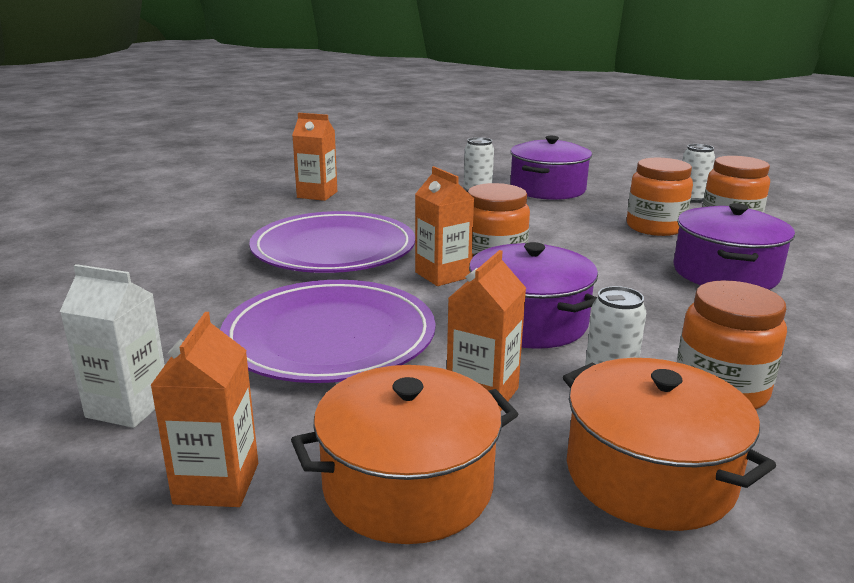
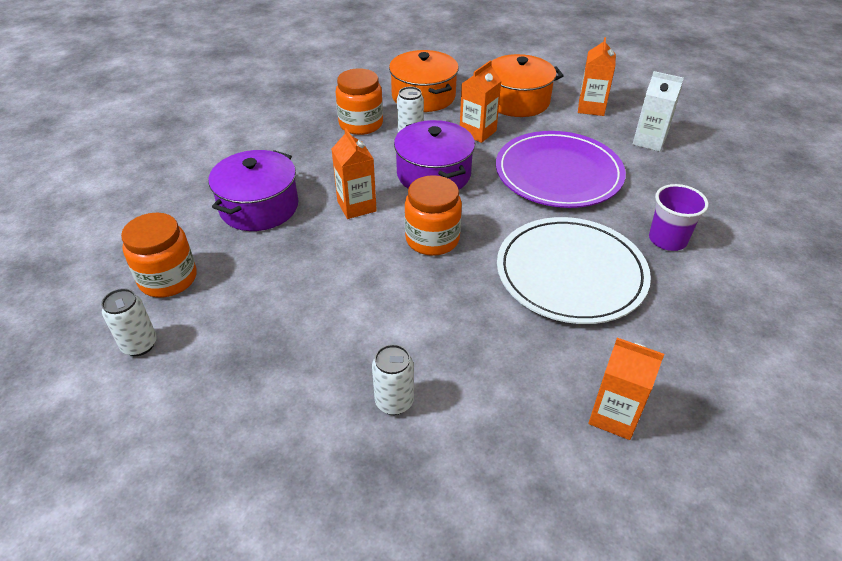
camera: 170 degrees left, 20 degrees up
(204, 279) = (667, 240): none -> purple cup
(333, 249) = (571, 273): purple plate -> white plate
(442, 275) = (478, 226): orange carton -> orange carton (356, 206)
(547, 189) = (295, 399): purple pot -> none
(655, 227) = (247, 281): orange jar -> none

